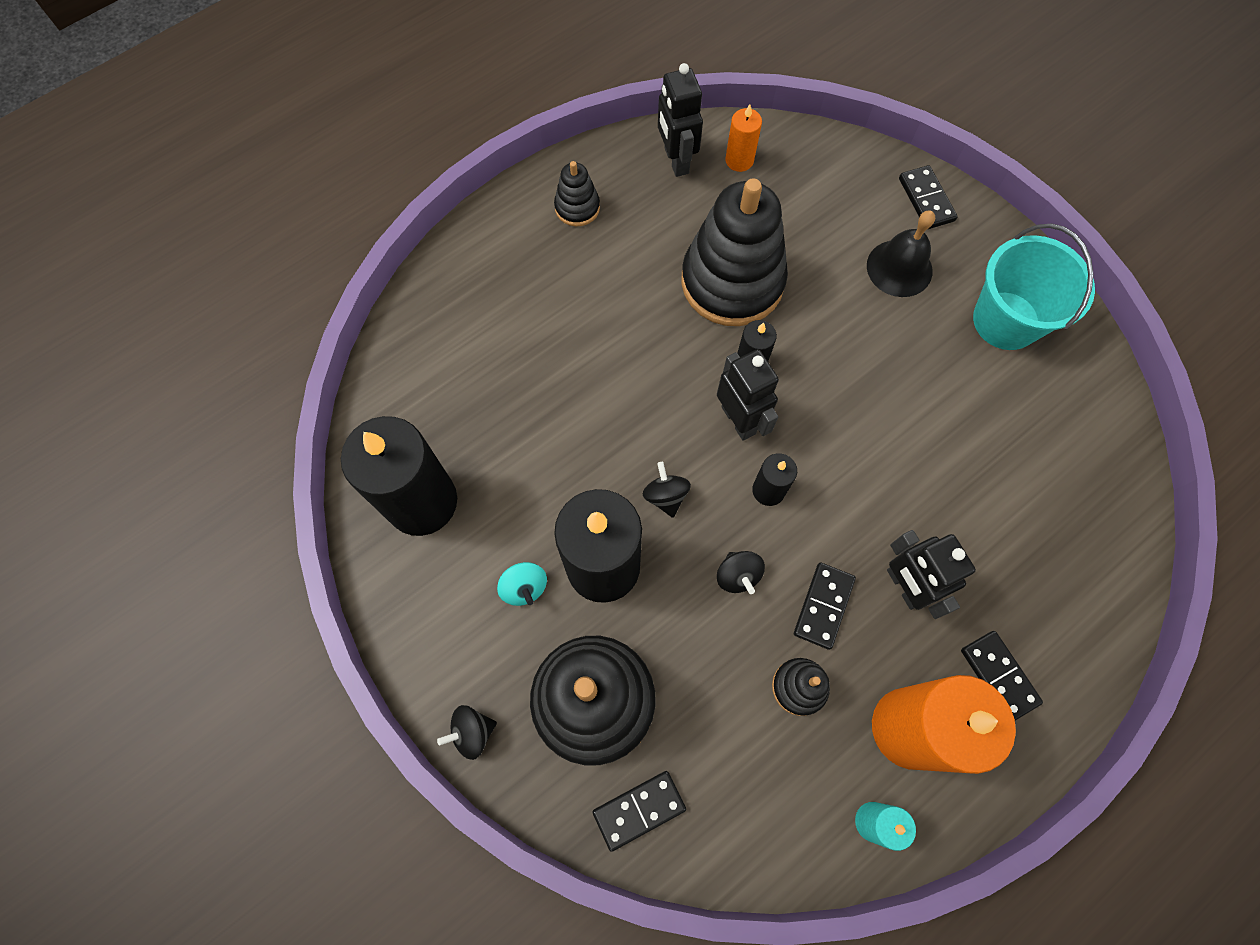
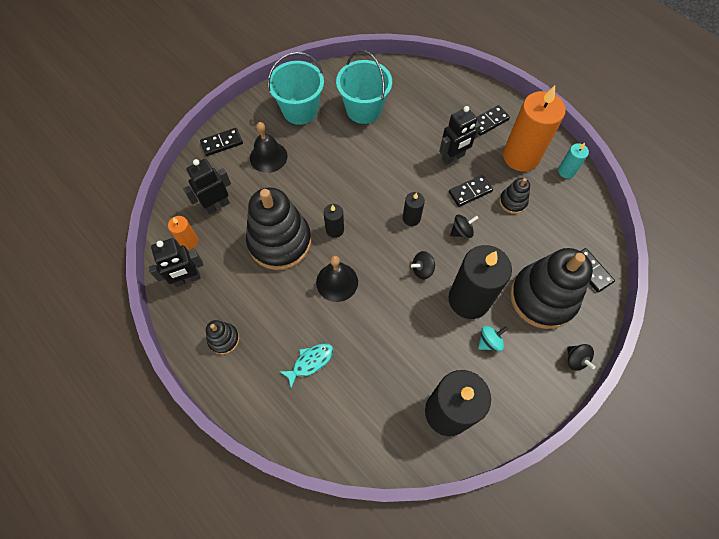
camera: 95 degrees left, 5 degrees down
(527, 317) = (310, 362): none -> turquoise fish
(654, 361) = (337, 282): none -> black bell
(739, 420) = (371, 234): black robot -> black robot (217, 205)
(823, 606) = (470, 192): black domino -> black domino turned 45 degrees counterclockwise
(1015, 431) = (363, 109): none -> turquoise bucket

